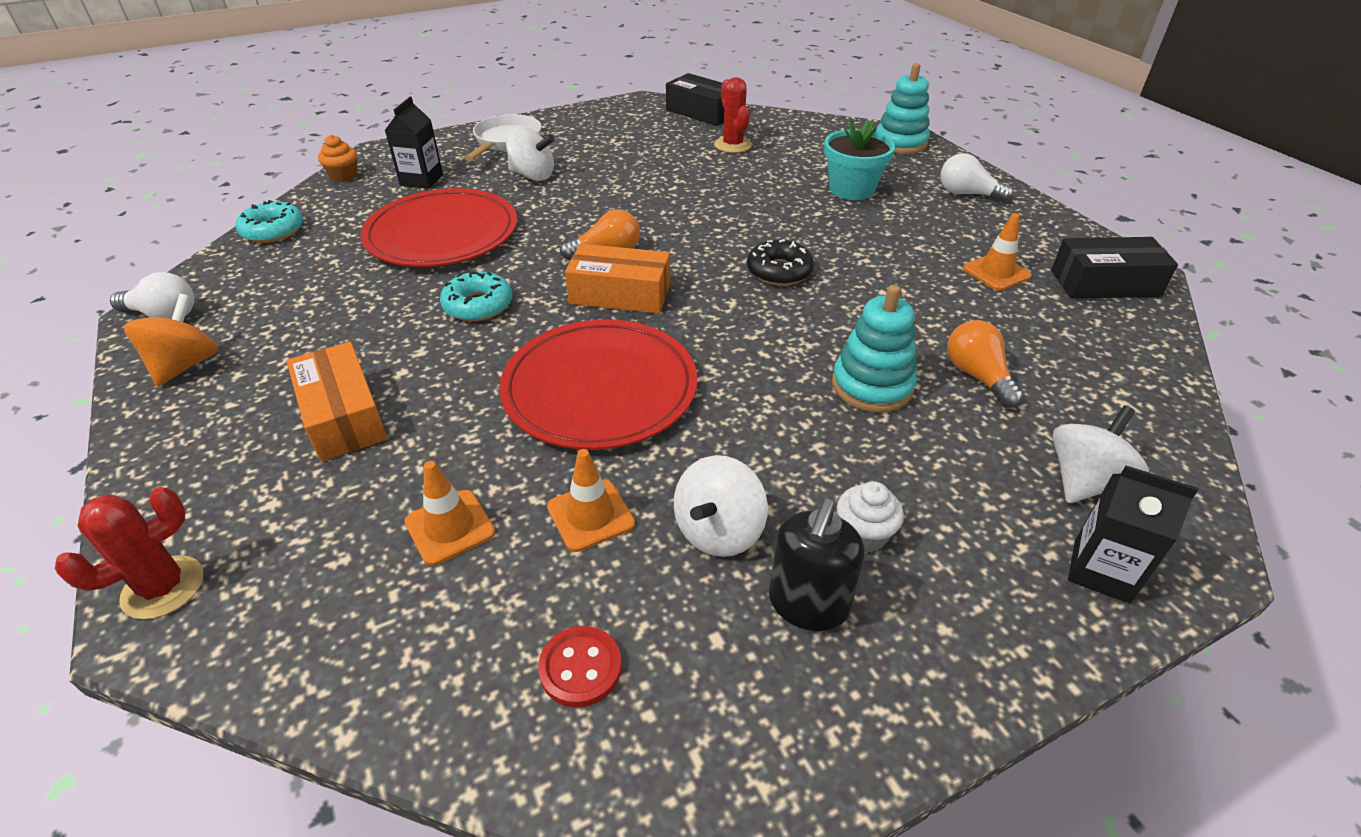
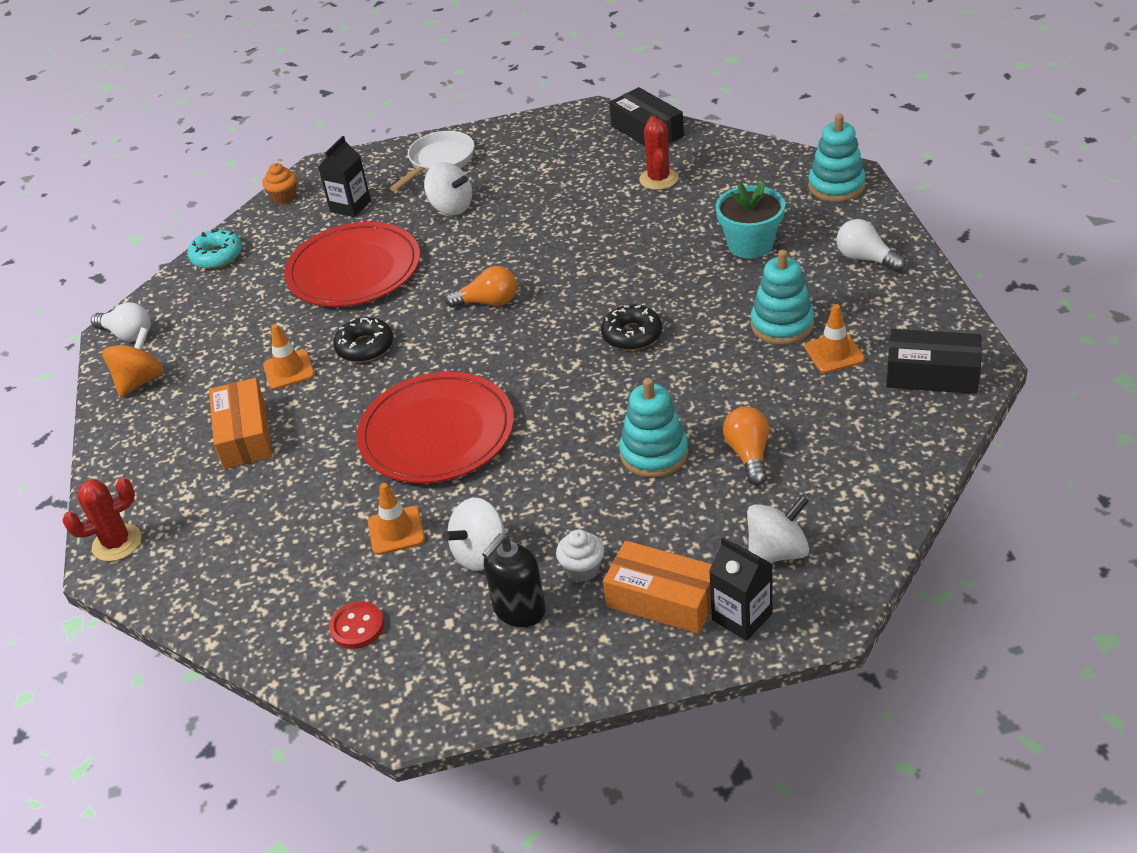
camera: 20 degrees right, 0 degrees up
(450, 527) = (299, 527): orange traffic cone -> orange traffic cone (289, 370)
(478, 305) = (365, 347): turquoise donut -> black donut
(620, 294) = (484, 346): orange box -> orange box (662, 599)
(927, 252) = (782, 325): none -> turquoise stacking toy

